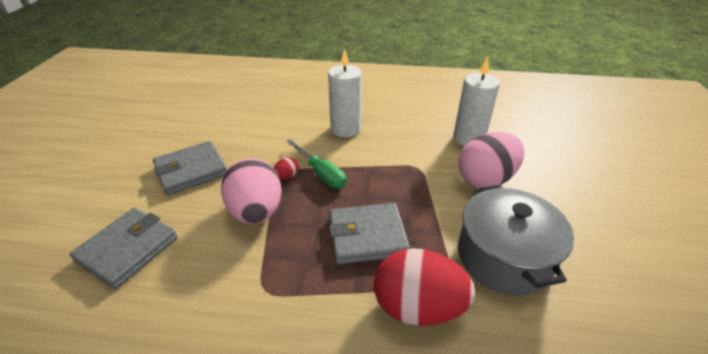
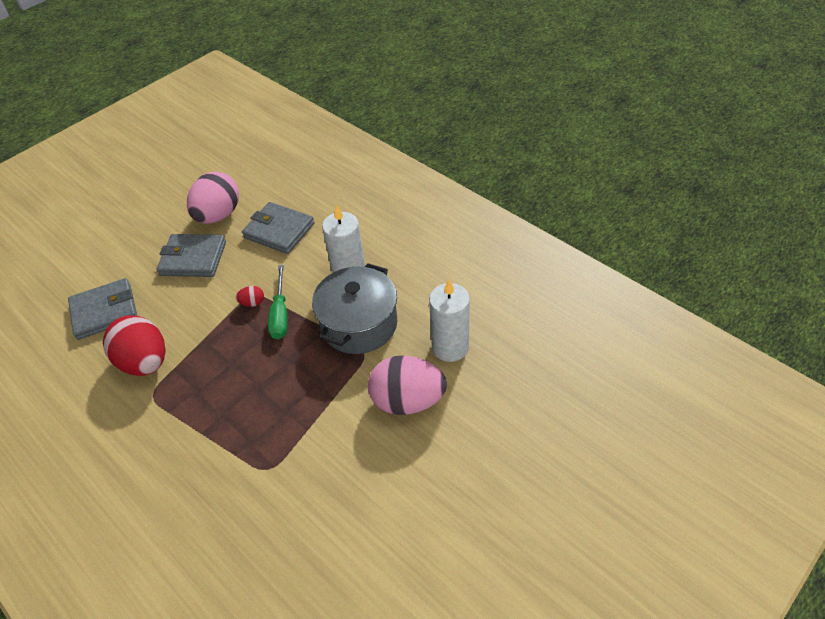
camera: 40 degrees right, 10 degrees up
(256, 212) = (202, 326): pink egg -> pink egg (218, 215)
(367, 236) = (254, 395): grey wallet -> grey wallet (279, 230)
(417, 307) = (227, 472): red egg -> red egg (145, 362)
(504, 257) = (330, 478): grey pot -> grey pot (359, 324)

